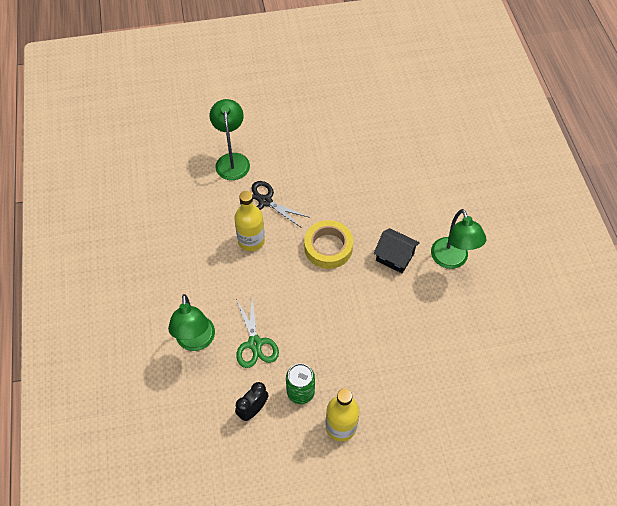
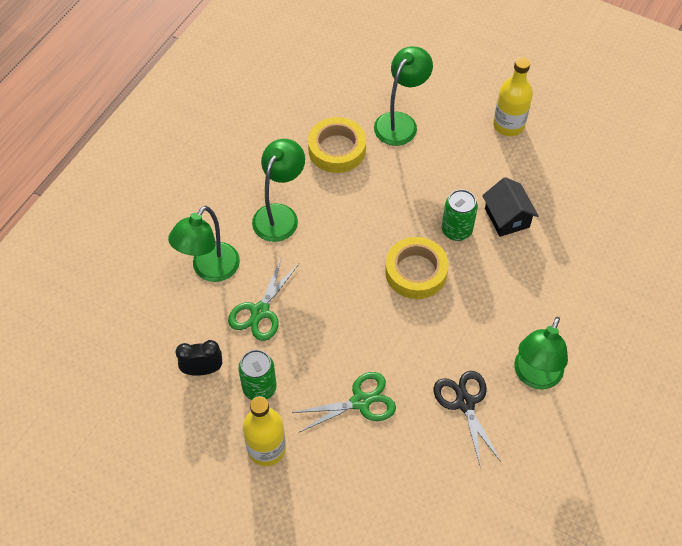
camera: 40 degrees right, 0 degrees up
(207, 204) = (337, 149): none -> yellow tape
(209, 272) = (280, 215): none -> green lamp
(251, 240) = (346, 212): yellow bottle -> yellow bottle (508, 125)
(265, 201) = (395, 184): black scissors -> black scissors (465, 403)
(329, 205) = (456, 230): none -> green can
(369, 352) = (360, 401): none -> green scissors
(395, 257) = (476, 329): black house -> black house (507, 218)

